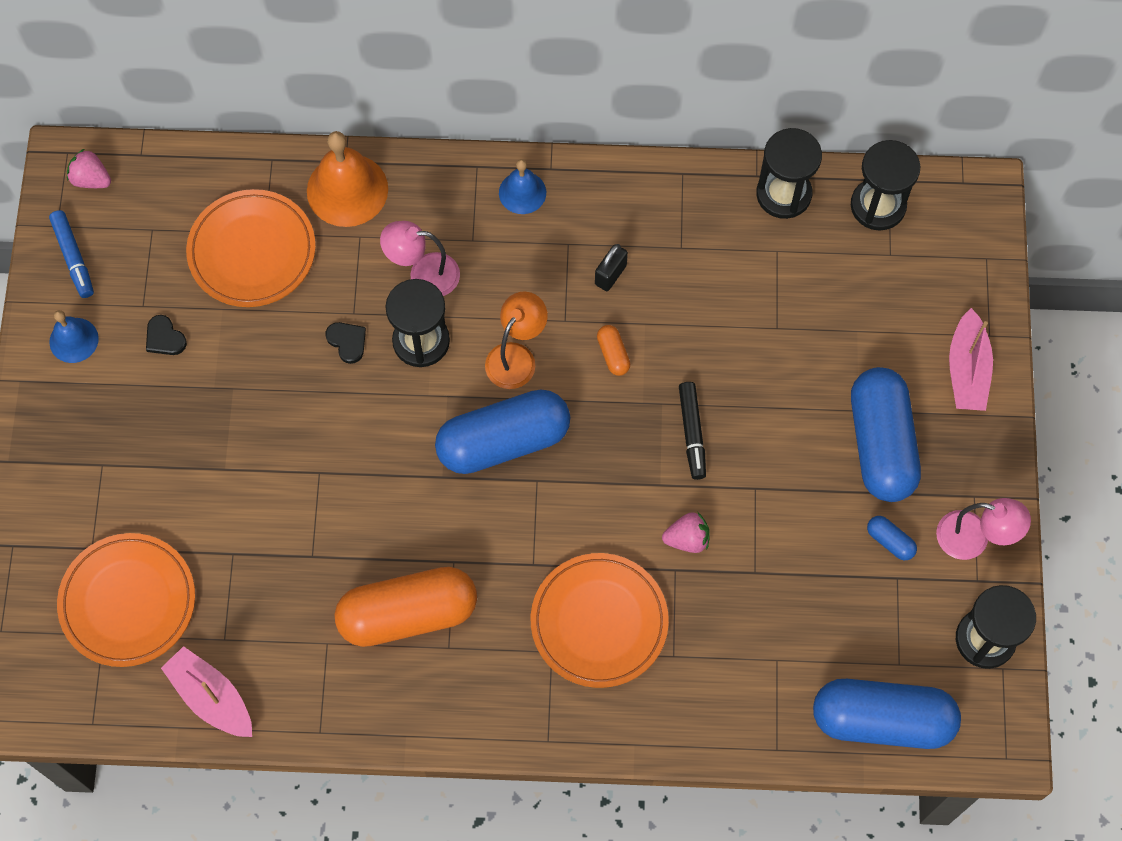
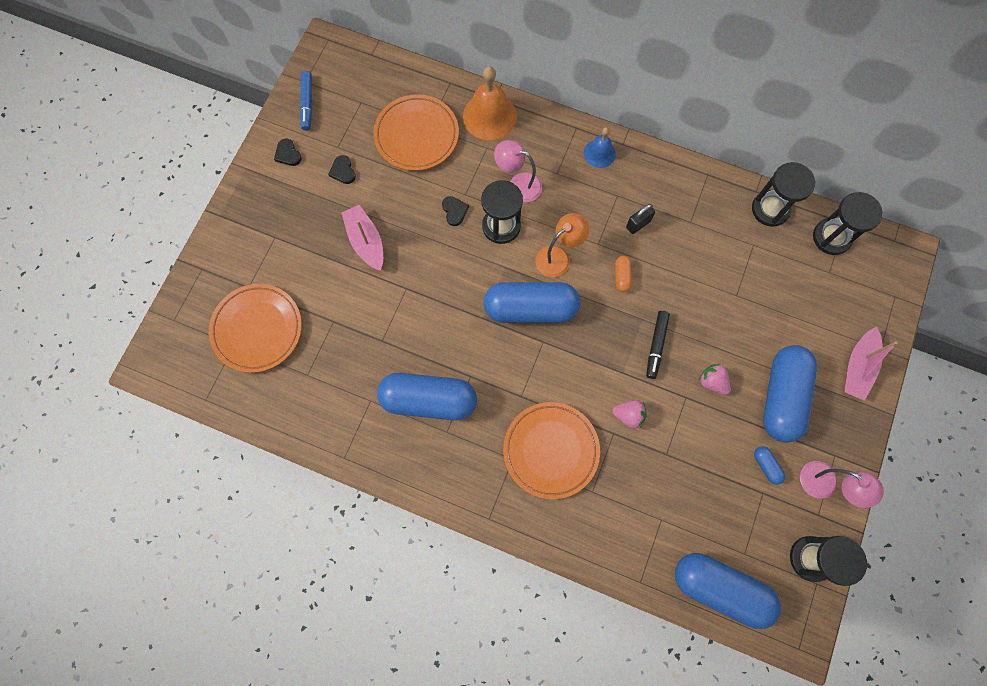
camera: 20 degrees right, 5 degrees up
(74, 340) = (288, 154): blue bell -> black heart
(91, 179) = (336, 60): pink strawberry -> pink strawberry (712, 382)
(211, 697) = (285, 409): pink boat -> pink boat (366, 241)
(408, 614) = (428, 400): orange capsule -> blue capsule

